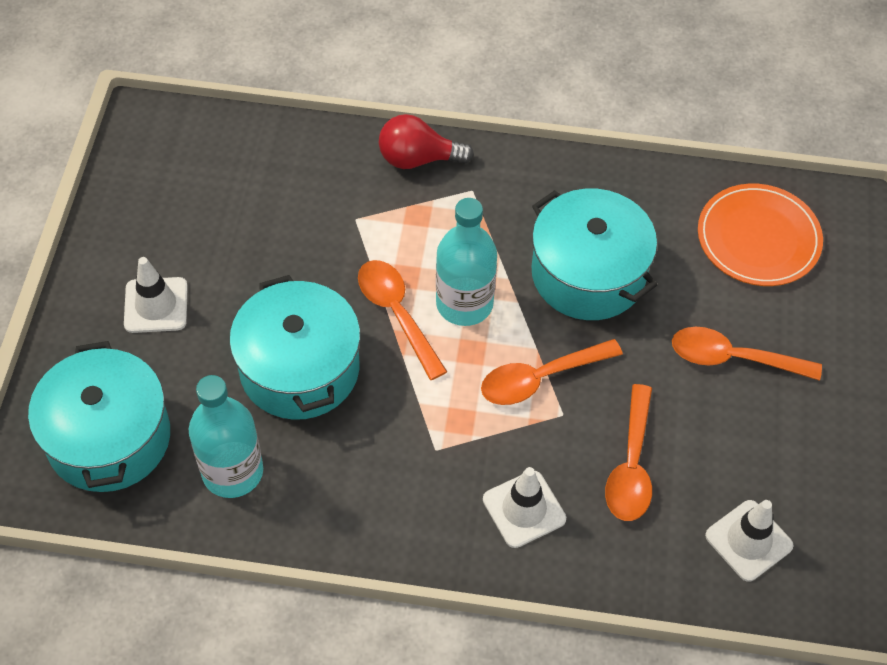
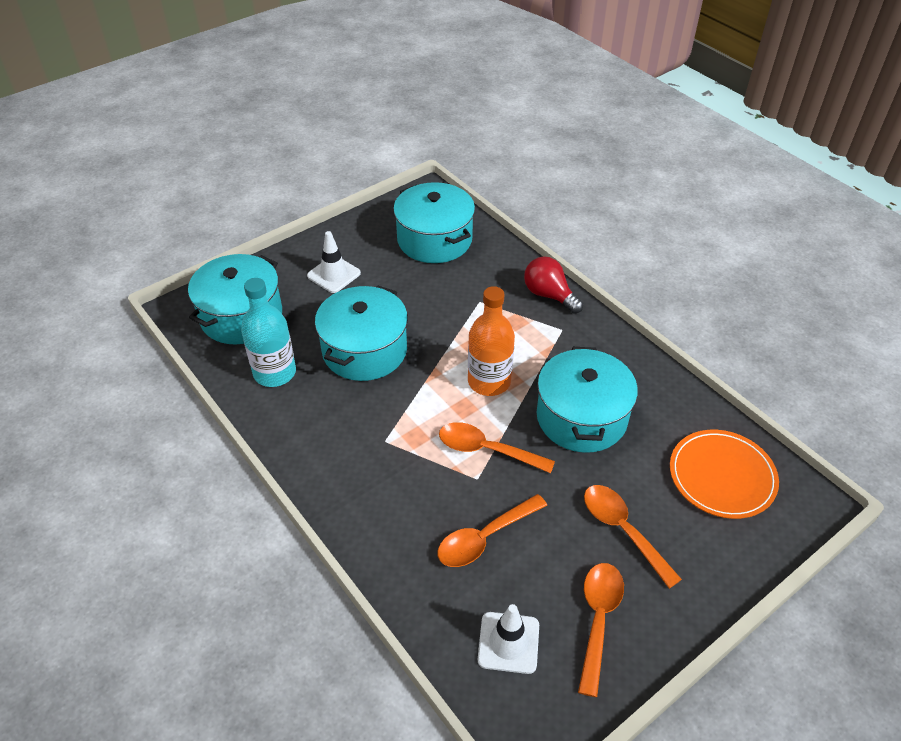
camera: 45 degrees right, 10 degrees down
(221, 177) = (434, 239): none -> turquoise pot
(397, 314) = (446, 360): orange spoon -> orange spoon (598, 619)
(464, 304) = (489, 381): turquoise bottle -> orange bottle
(524, 509) = (394, 509): white traffic cone -> none

